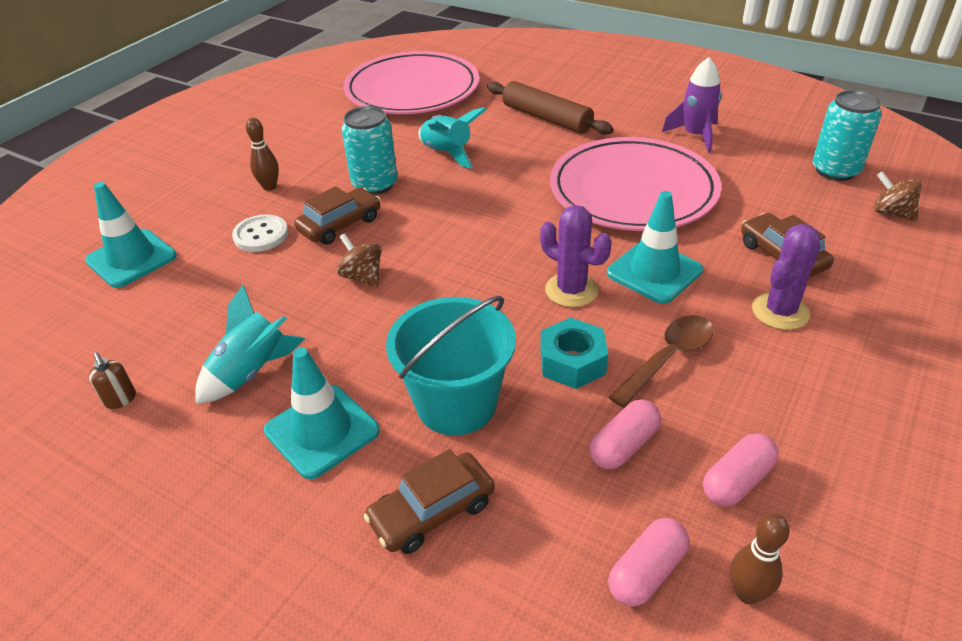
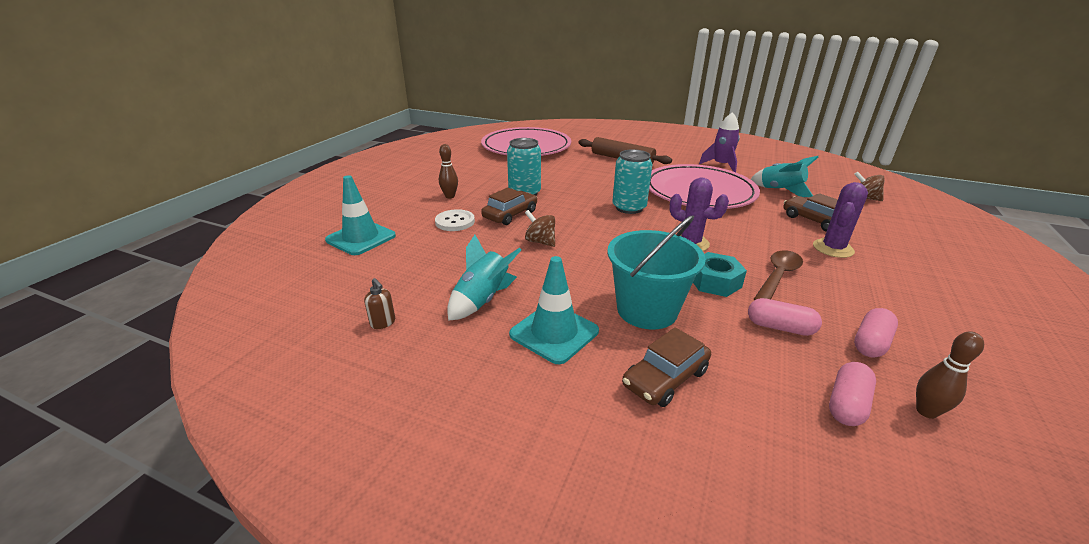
camera: 10 degrees left, 10 degrees down
(447, 153) = (566, 177): turquoise rocket -> turquoise rocket (780, 190)
(623, 445) = (780, 327): pink capsule -> pink capsule turned 75 degrees clockwise
(654, 272) = (739, 231): turquoise traffic cone -> none
(835, 170) = (816, 179): turquoise can -> turquoise can (629, 208)

